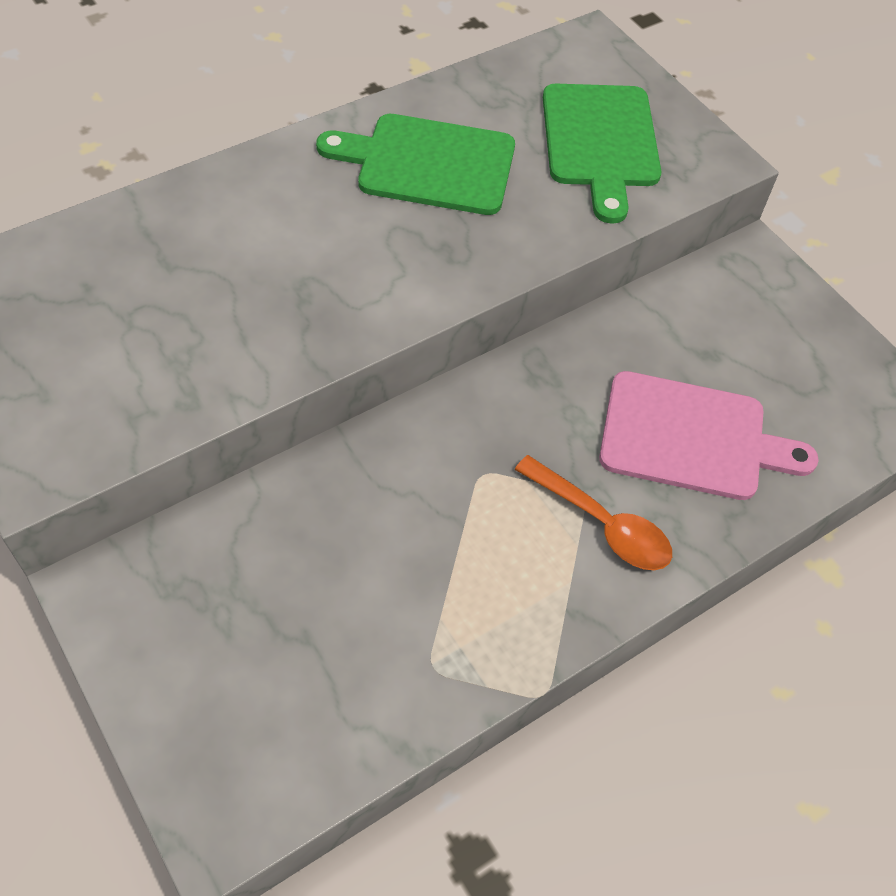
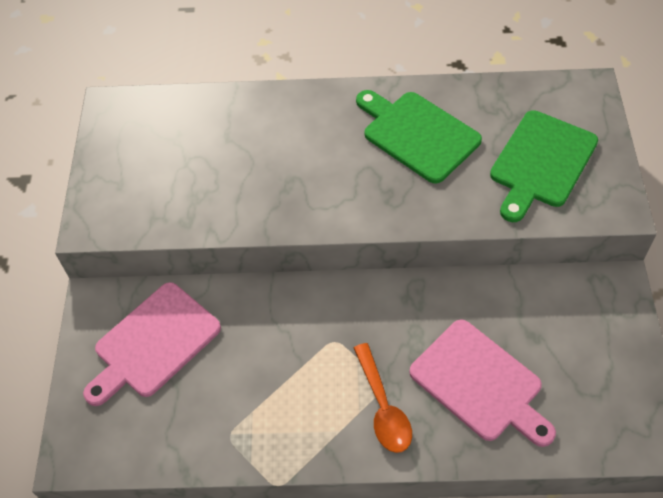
camera: 40 degrees right, 0 degrees up
(232, 601) = (153, 343): none -> pink cutting board

